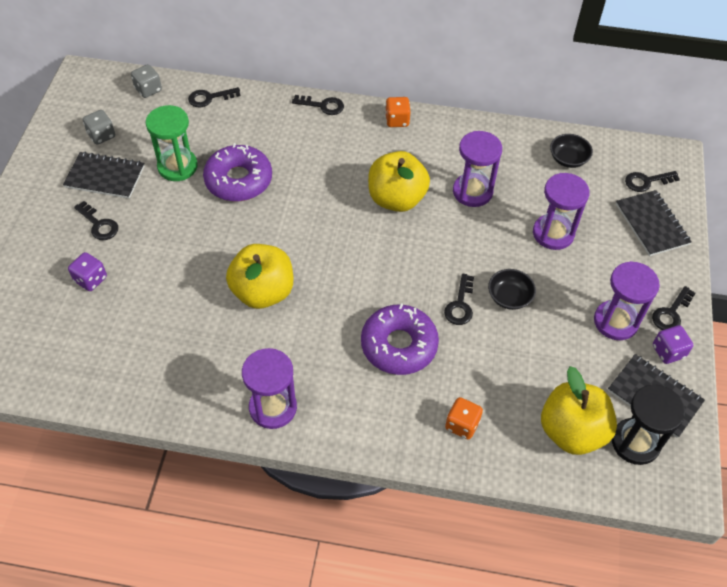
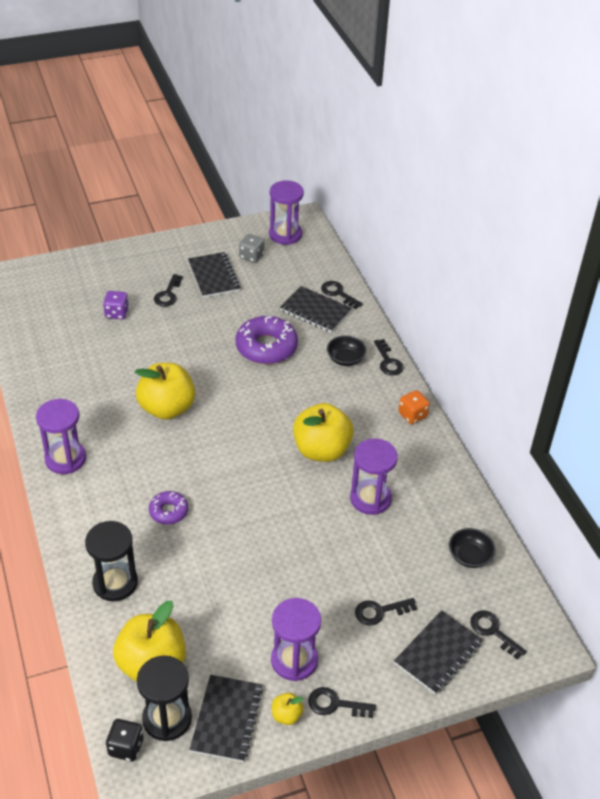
camera: 60 degrees right, 10 degrees down
(148, 90) = (317, 258): grey dice -> none
(177, 166) = (253, 308): green hourglass -> none
(219, 124) = (315, 311): none -> black notebook
(399, 345) = (168, 511): purple donut -> purple donut, size x0.55
(460, 305) = (237, 537): black key -> black key (380, 611)
(462, 425) = (115, 583): orange dice -> black hourglass
(509, 297) = (268, 568): black bowl -> black bowl (345, 359)
(553, 233) = (365, 576): purple hourglass -> purple hourglass (285, 234)
(652, 488) = (126, 747): none -> black dice
(668, 351) = (286, 715): purple dice -> yellow apple

